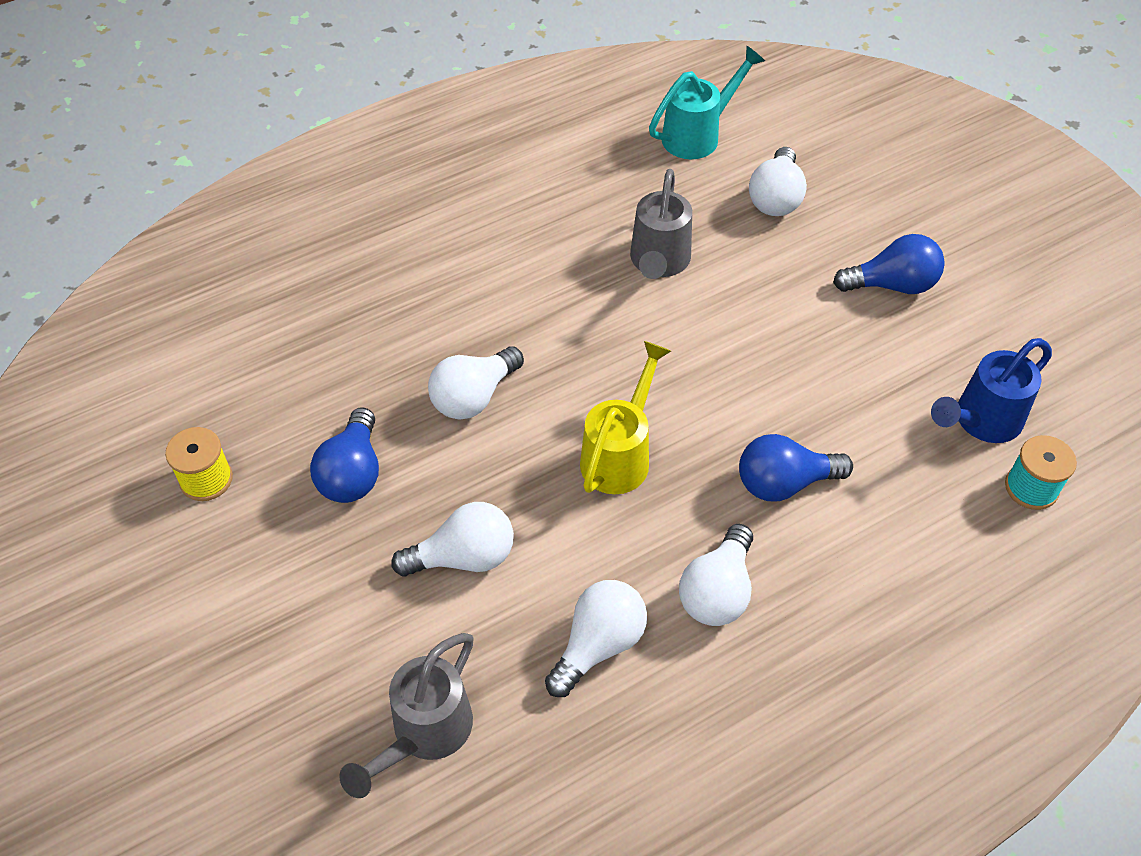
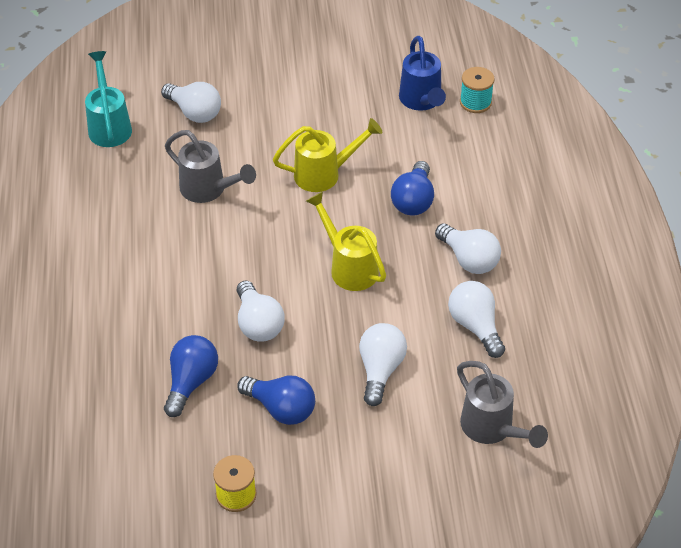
camera: 65 degrees left, 5 degrees down
(764, 365) = (324, 174): none -> yellow watering can
(892, 285) = (301, 92): blue light bulb -> blue light bulb (191, 382)

